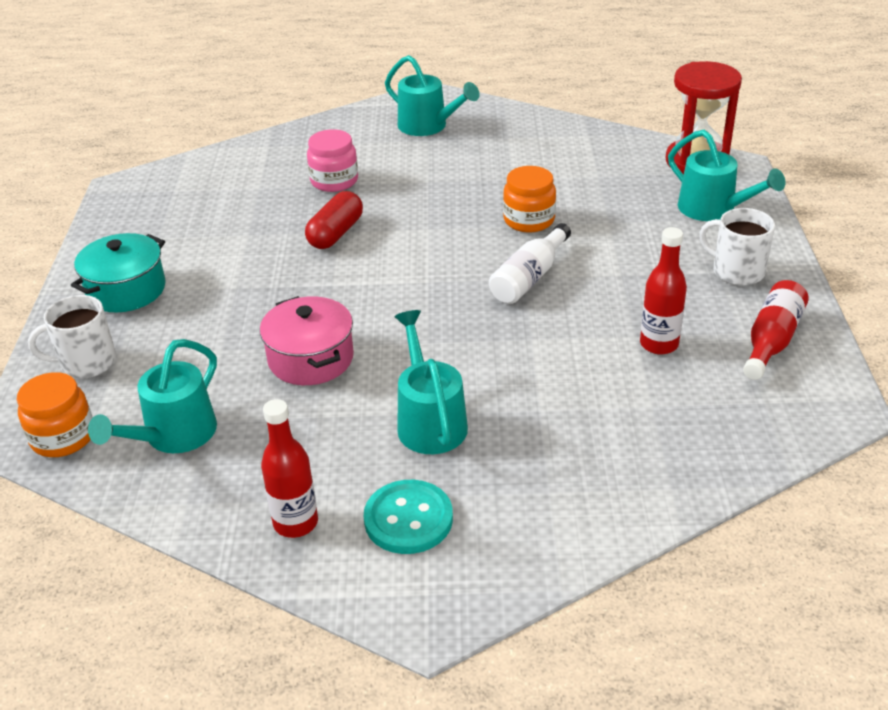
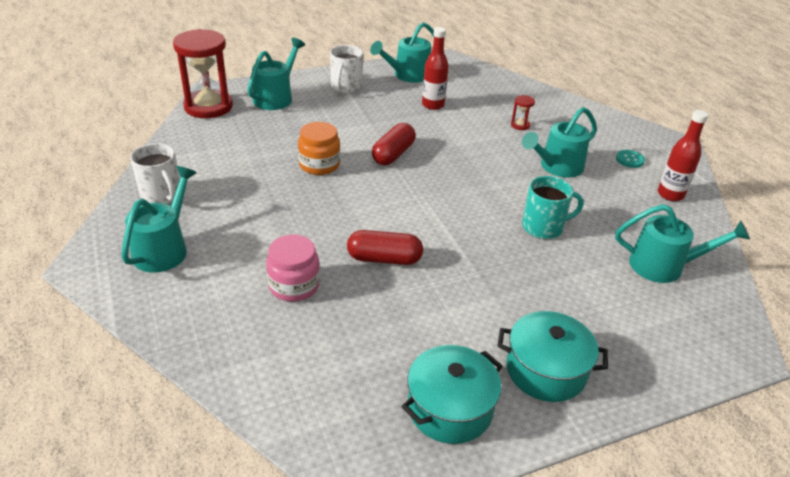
camera: 115 degrees left, 0 degrees up
(63, 437) = (720, 323): orange jar -> none
(87, 363) = (647, 350): white mug -> white mug (161, 195)
(140, 231) = (450, 408): none -> turquoise pot
(311, 359) = (543, 227): pink pot -> turquoise mug
(408, 519) = (629, 160): turquoise button -> turquoise button, size x0.57
(529, 277) = (393, 154): white bottle -> red capsule
(565, 423) = (520, 125): none -> red hourglass
(771, 341) = (407, 75): red bottle -> turquoise watering can

